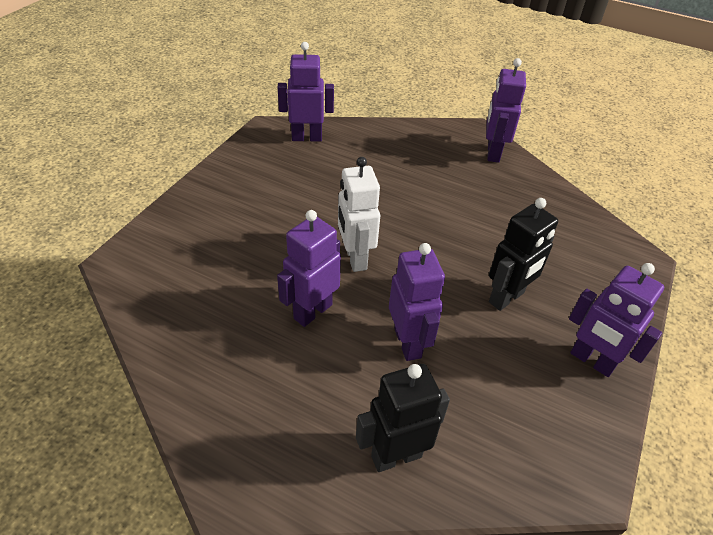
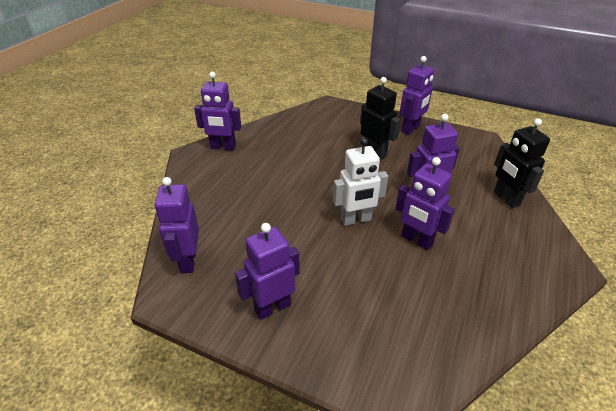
camera: 90 degrees left, 5 degrees down
(241, 187) = (272, 307): none -> purple robot

